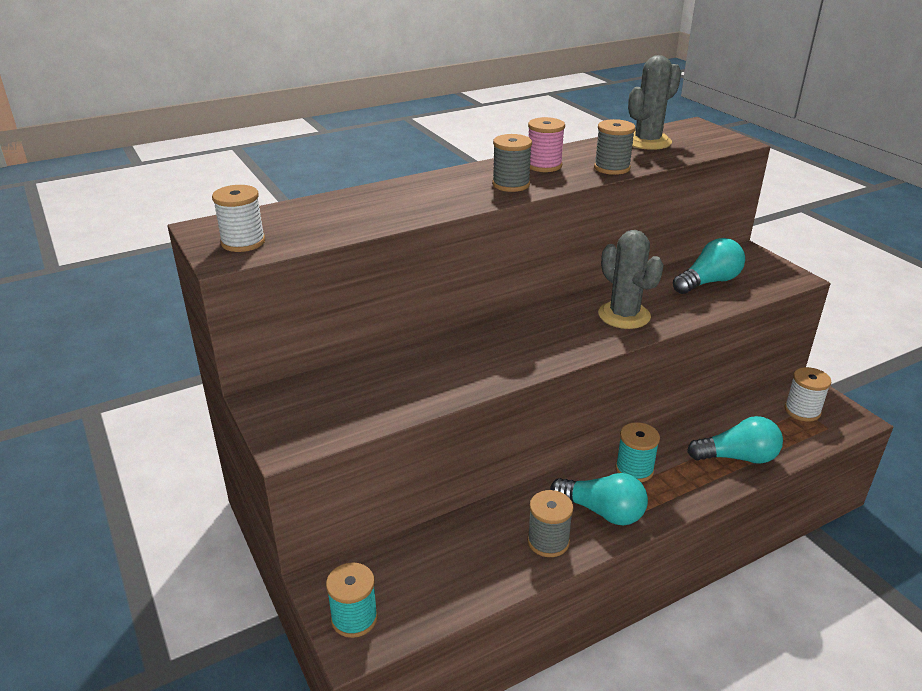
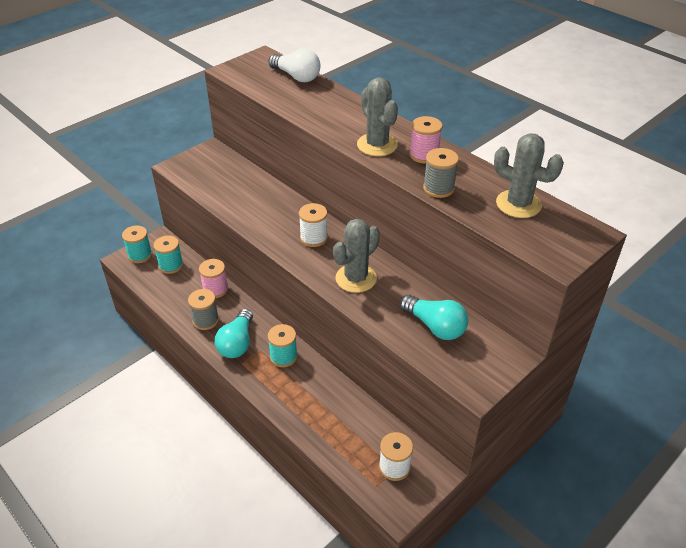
camera: 75 degrees right, 10 degrees up
(243, 242) = (248, 70): white spool -> white spool (314, 238)
(299, 210) = (296, 77): none -> white light bulb
(402, 574) = (171, 265): none -> turquoise spool
(482, 523) = (215, 289): none -> pink spool
(511, 184) = (377, 145): grey spool -> grey cactus
(737, 457) = (315, 418): turquoise light bulb -> none

